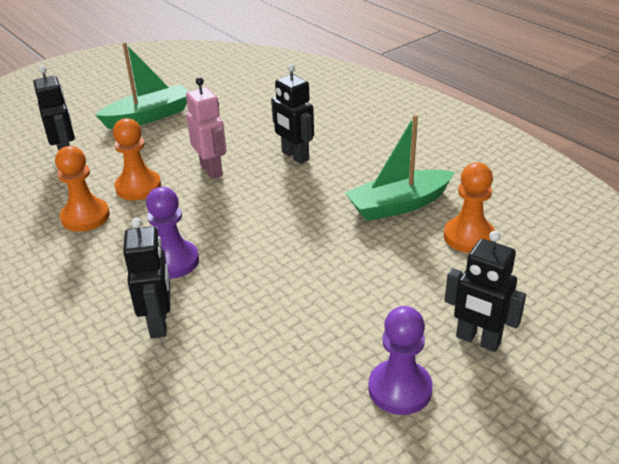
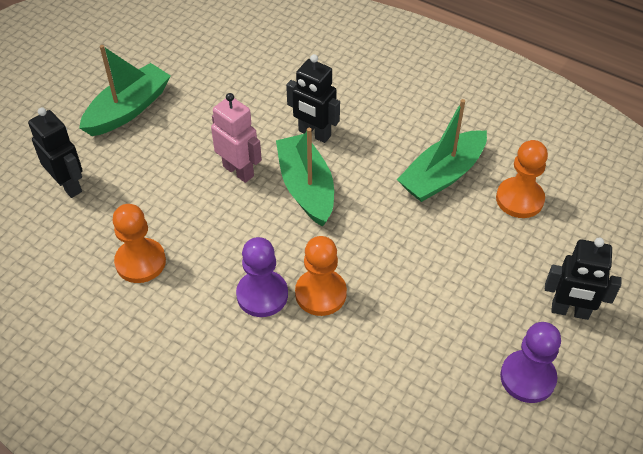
camera: 20 degrees left, 15 degrees up
(138, 187) = (174, 210): orange pawn -> orange pawn (320, 293)
(159, 323) = (288, 368): black robot -> none
(264, 192) = (306, 188): none -> green boat

